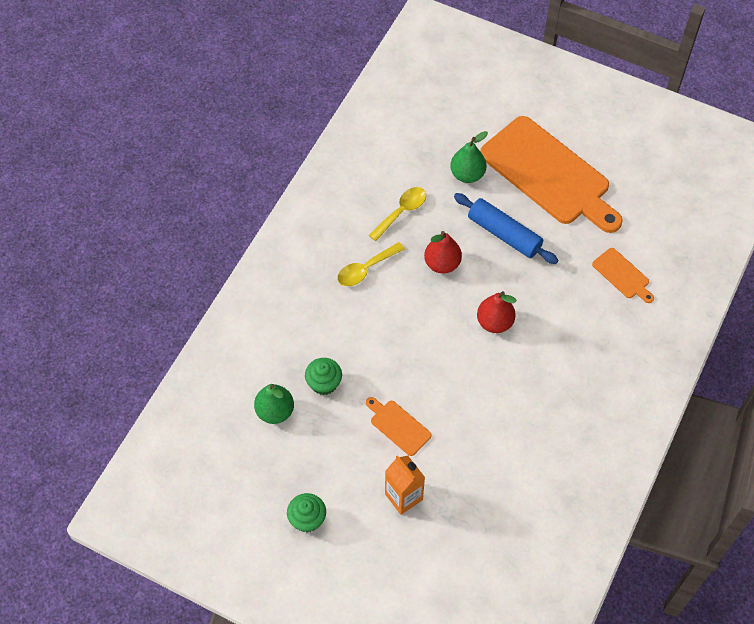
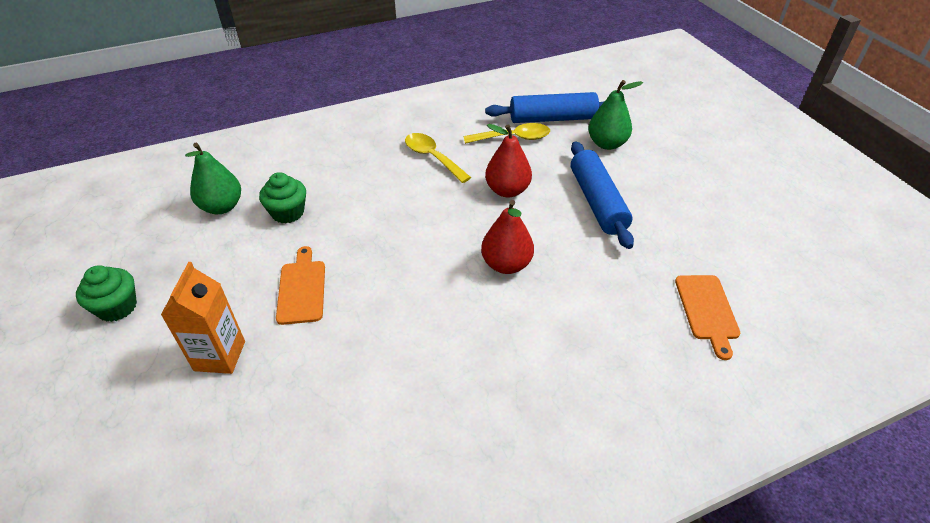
camera: 40 degrees right, 15 degrees down
(365, 269) = (432, 157): yellow spoon -> yellow spoon turned 45 degrees clockwise
(410, 173) = (552, 118): none -> blue rolling pin
(549, 174) = (696, 183): orange cutting board -> none

